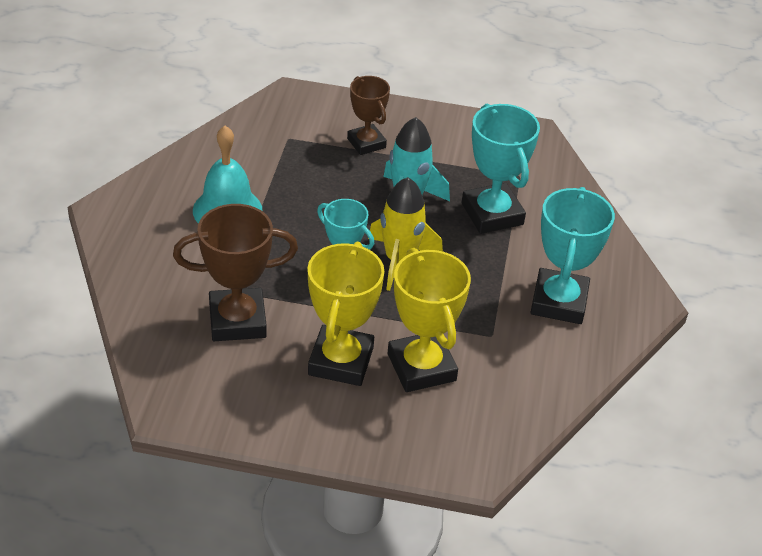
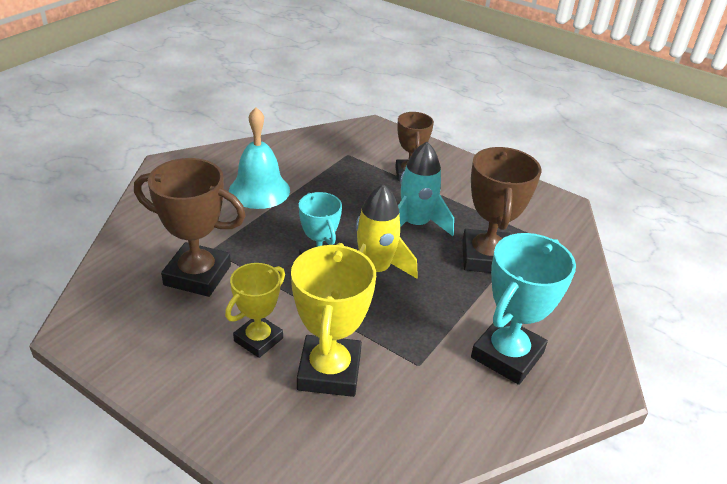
camera: 25 degrees right, 5 degrees down
(341, 361) = (258, 339): yellow trophy -> yellow trophy, size x0.64
(492, 214) = (486, 257): turquoise trophy -> brown trophy

